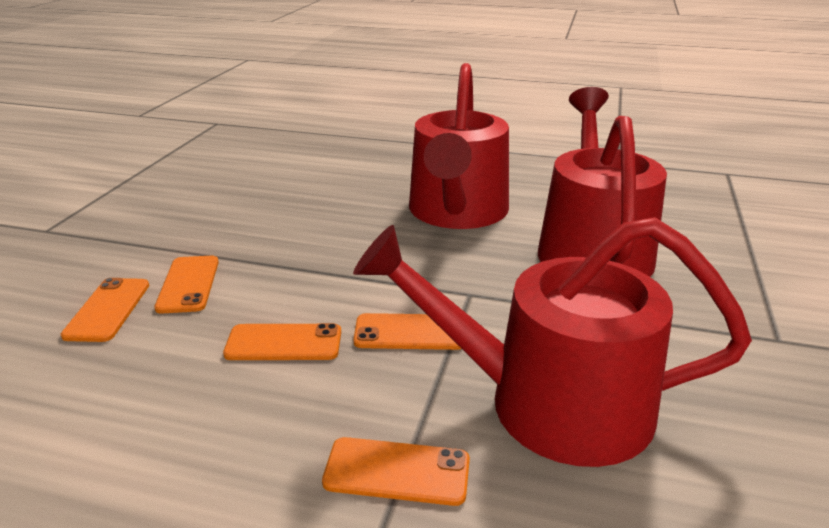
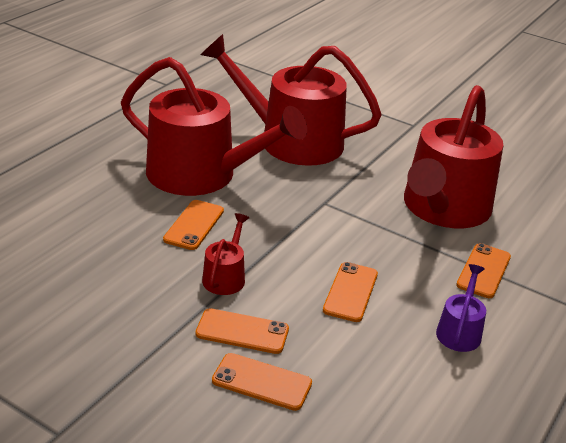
camera: 75 degrees left, 5 degrees up
(226, 457) = (459, 331): none -> purple watering can
(279, 259) = (225, 277): none -> red watering can
(409, 332) = (359, 237): orange phone -> orange phone (194, 225)

